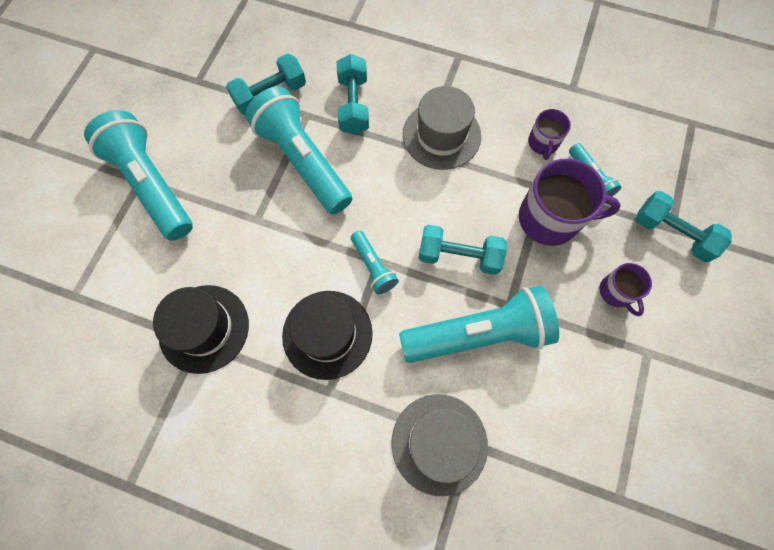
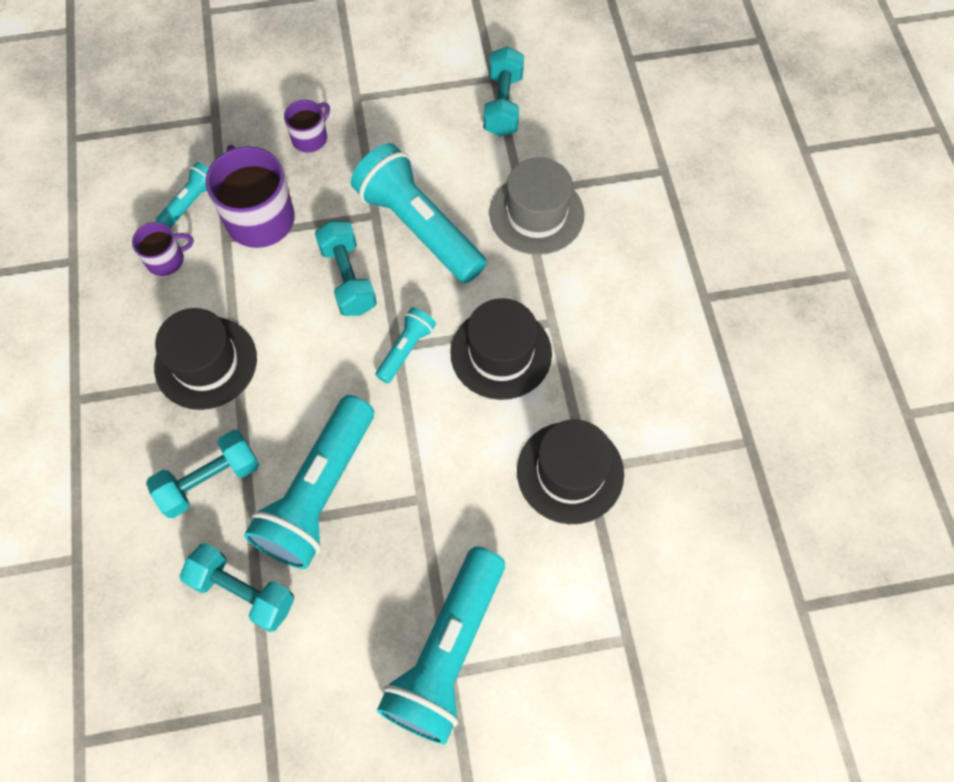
camera: 120 degrees left, 5 degrees down
(441, 135) = (206, 362): grey hat -> black hat
(672, 233) = (221, 116): turquoise dumbbell -> turquoise dumbbell (503, 104)

